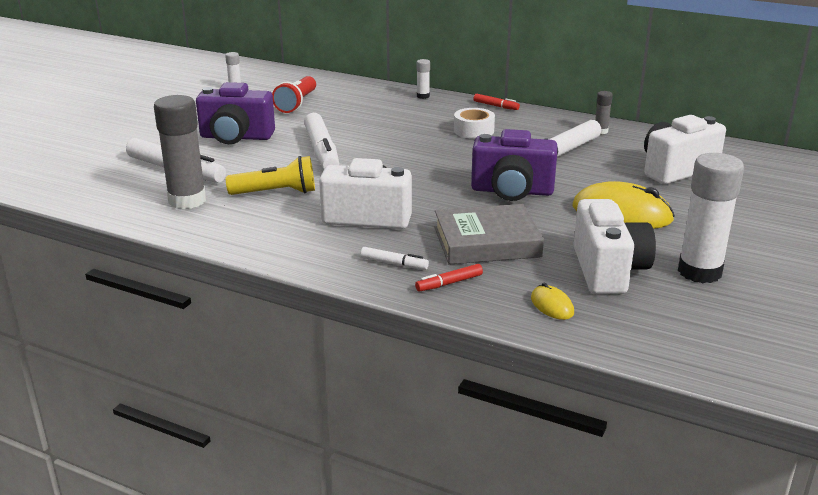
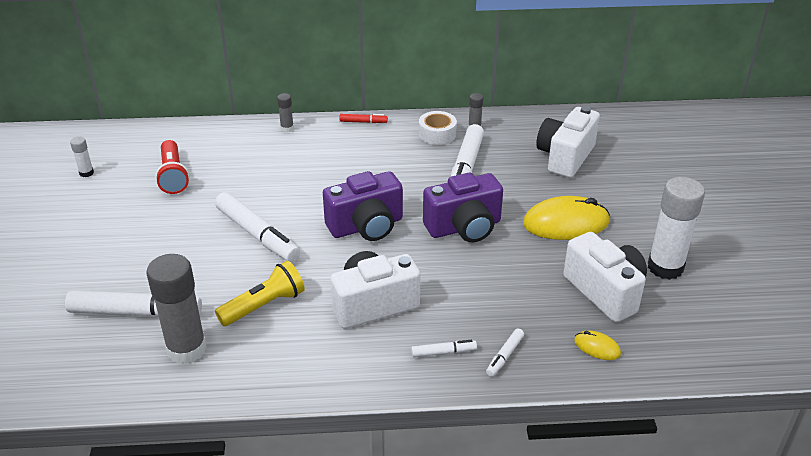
camera: 30 degrees left, 10 degrees up
(236, 137) = (154, 244): purple camera -> purple camera (366, 226)
(423, 96) = (287, 128): white glue stick -> grey glue stick
(449, 283) = (504, 356): red marker -> white marker
(473, 130) = (371, 161): white tape -> white tape (437, 134)
(486, 242) = (494, 296): grey book -> none

